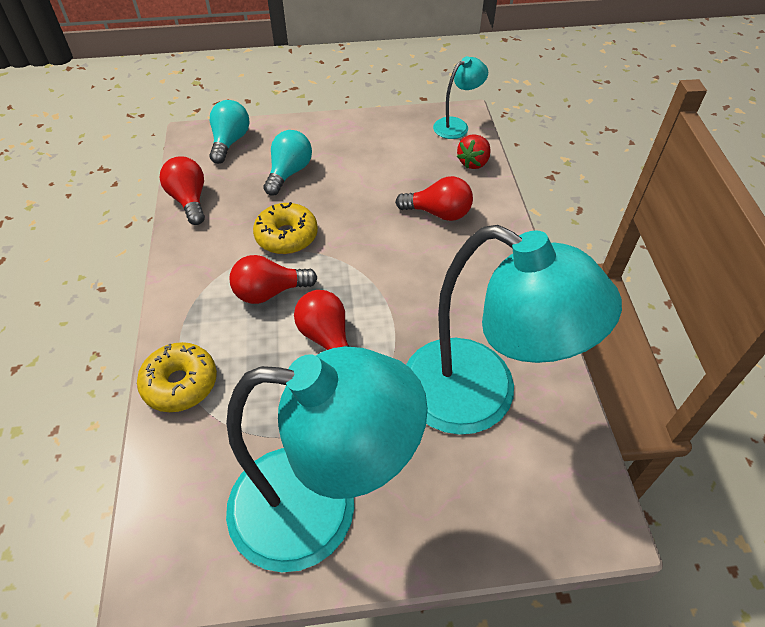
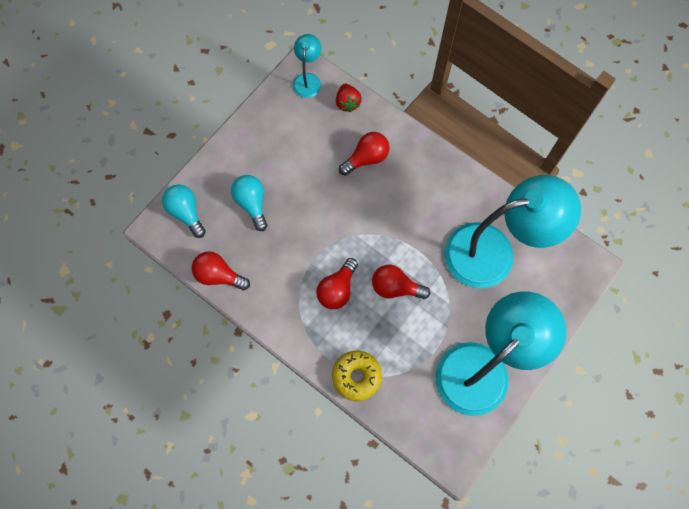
camera: 45 degrees left, 20 degrees up
(286, 236) = (304, 248): yellow donut -> none

